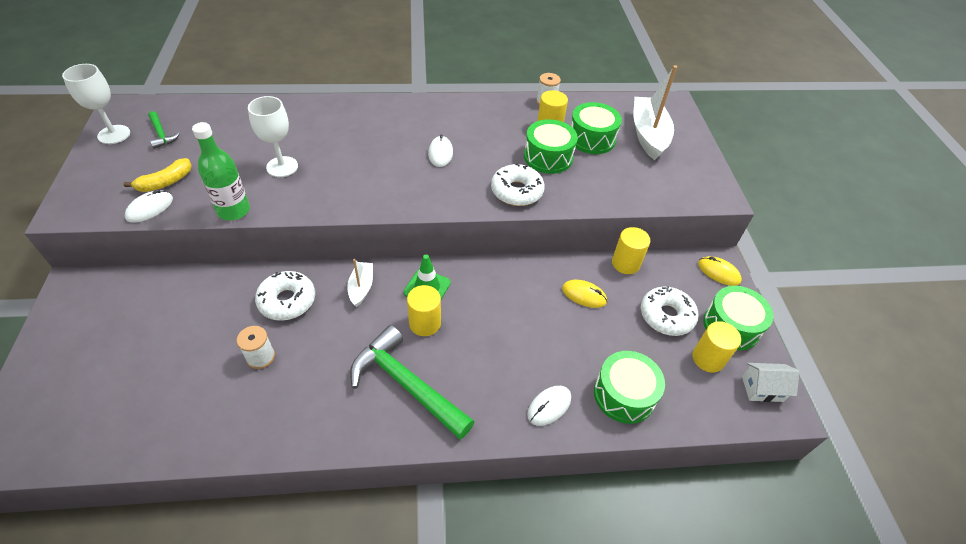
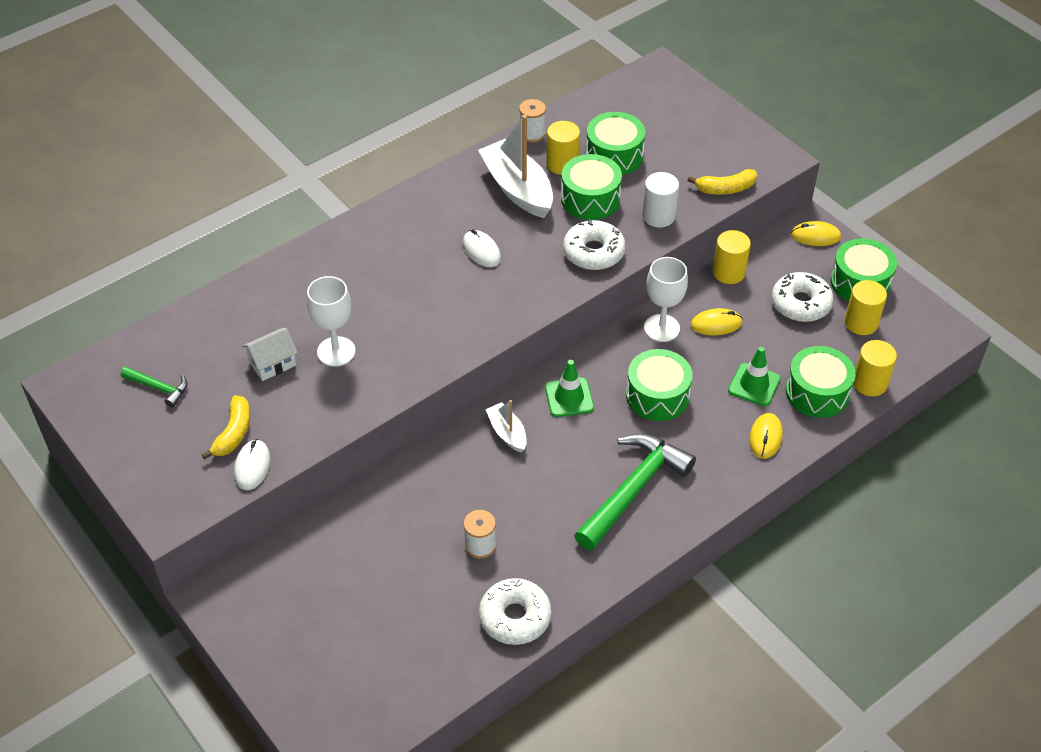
camera: 30 degrees left, 0 degrees up
(114, 134) = (104, 417): white goblet -> white goblet (661, 328)
(233, 210) = (341, 421): green bottle -> none
(287, 301) = (449, 485): white donut -> white donut (515, 617)
(407, 384) = (633, 490): green hammer -> green hammer turned 120 degrees clockwise
(425, 323) = (598, 430): yellow cylinder -> yellow cylinder (869, 383)
(492, 323) = (657, 396): none -> green drum
(549, 406) = (765, 437): white mouse -> yellow mouse
(575, 357) = (754, 385): none -> green traffic cone
(588, 191) = (658, 216): none -> white cylinder
(648, 135) = (665, 122): white boat -> white boat (517, 189)
(657, 197) = (725, 189): none -> yellow banana
(762, 389) = (919, 324): white house -> white house (272, 364)

